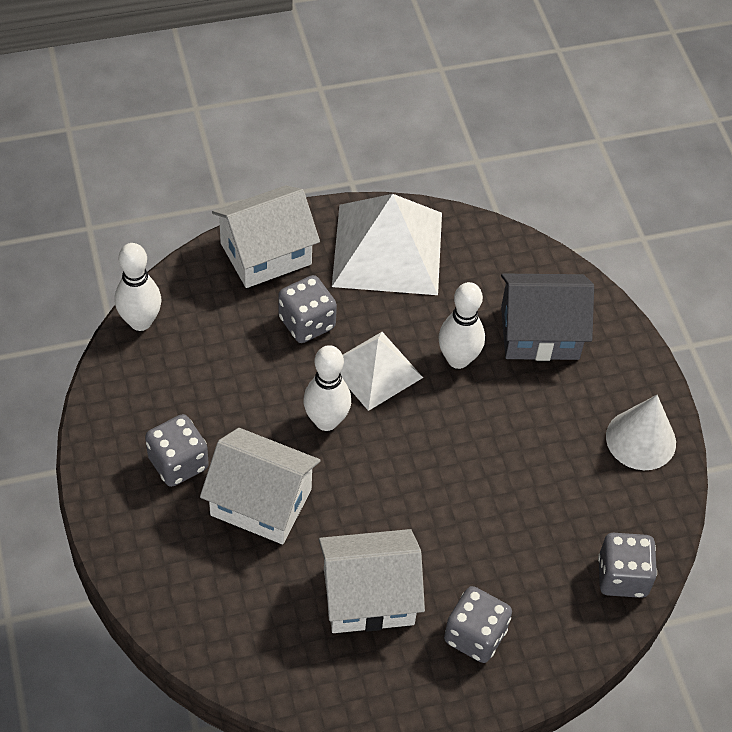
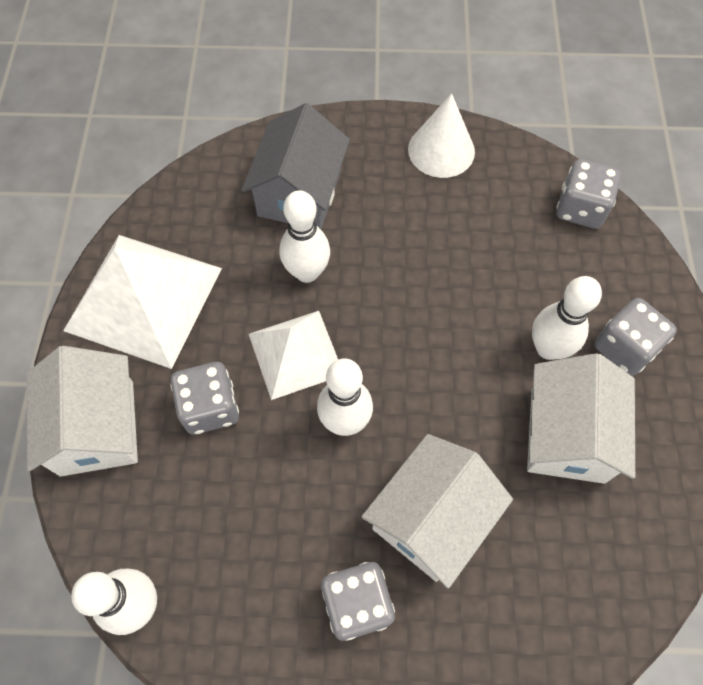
camera: 70 degrees left, 10 degrees up
(451, 569) = (548, 348): none -> white bowling pin

